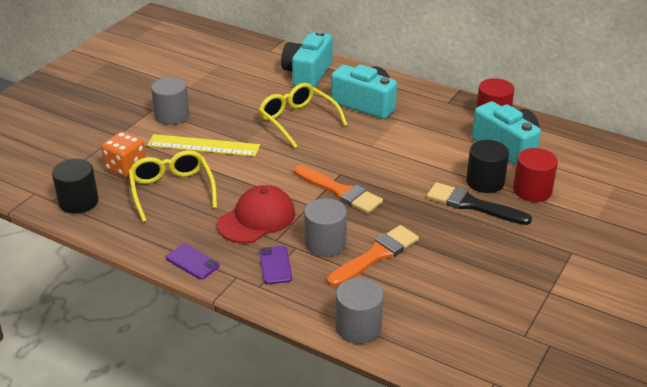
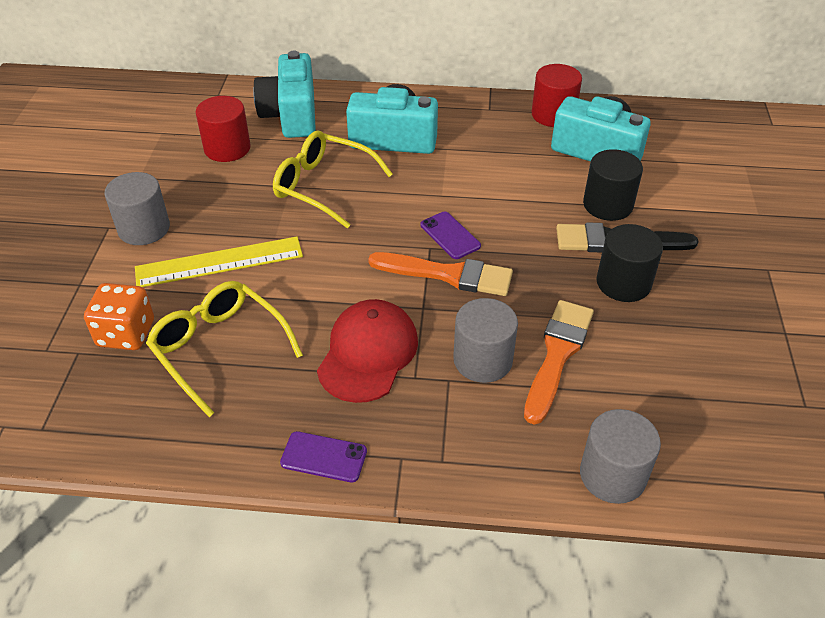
camera: 25 degrees left, 10 degrees up
(78, 202) = (86, 416): black cylinder -> black cylinder (623, 283)
(275, 265) = (441, 418): purple phone -> purple phone (450, 235)
(532, 190) = (666, 200): red cylinder -> red cylinder (227, 148)

